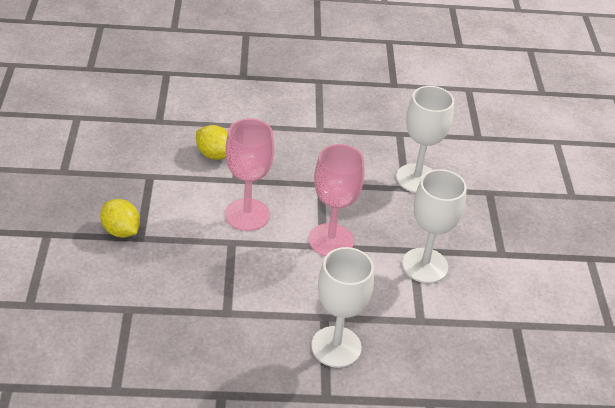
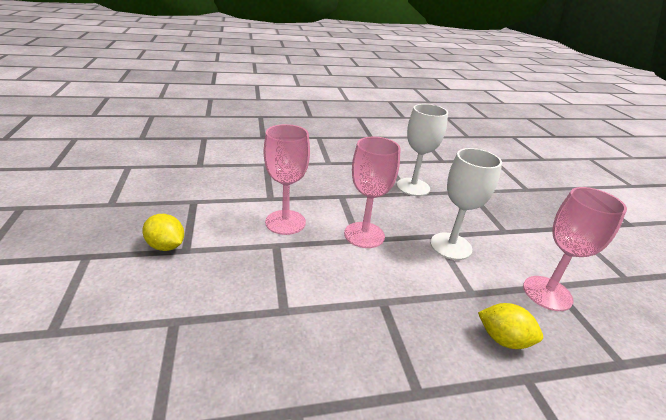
camera: 10 degrees left, 10 degrees down
(214, 154) = (249, 183): yellow lemon -> yellow lemon (503, 339)
(336, 347) = (406, 330): white goblet -> none
(503, 331) = (547, 293): none -> pink goblet

